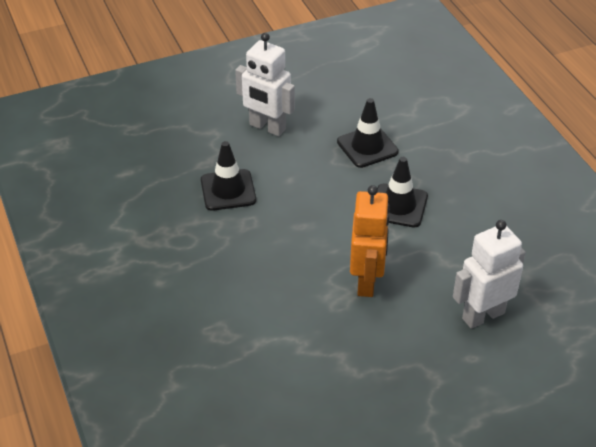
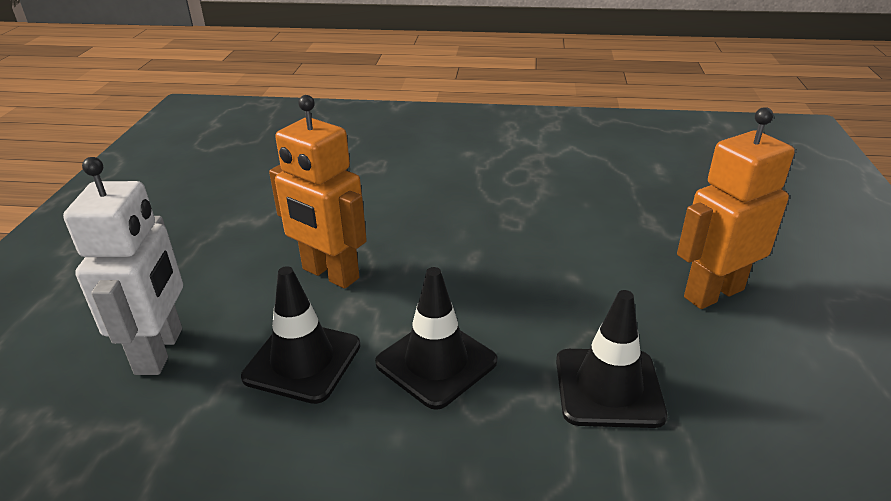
camera: 120 degrees right, 10 degrees down
(228, 190) = (583, 223): black traffic cone -> black traffic cone (302, 361)
(267, 127) = (713, 293): white robot -> orange robot

